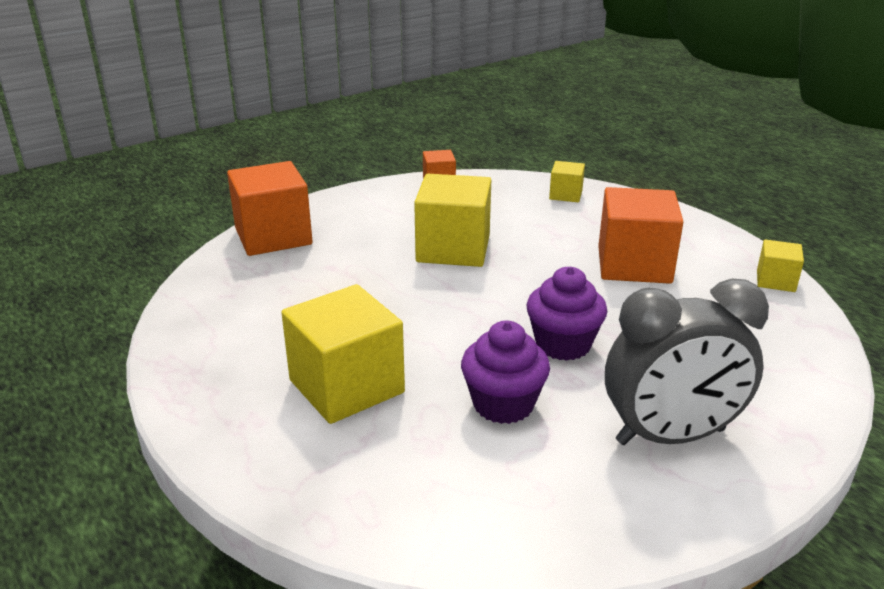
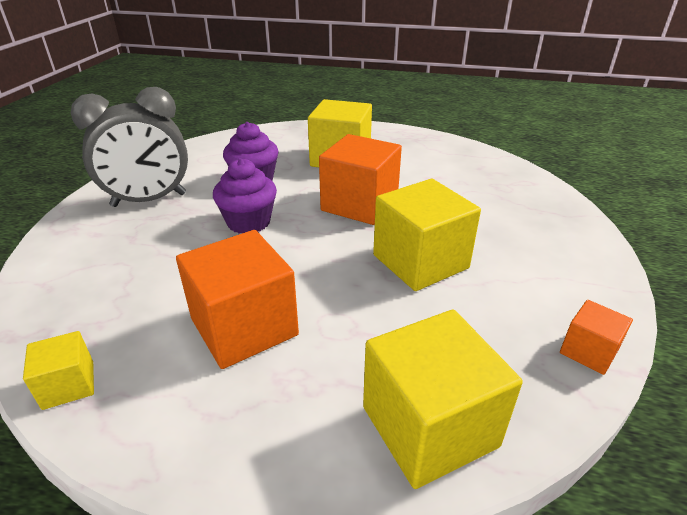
camera: 140 degrees right, 5 degrees up
(273, 236) = (551, 208): orange cube -> orange cube (359, 204)
(565, 195) = (429, 426): yellow cube -> yellow cube, size x1.97
(670, 436) = (149, 200): grey clock -> grey clock turned 150 degrees counterclockwise

